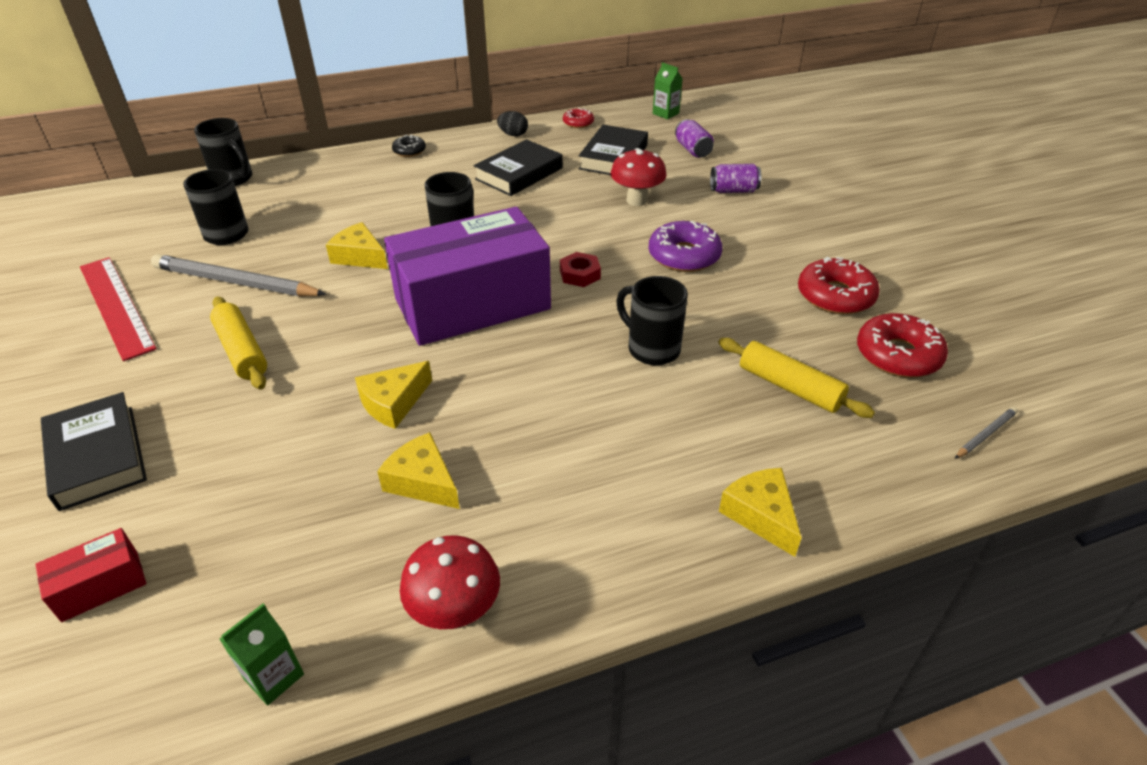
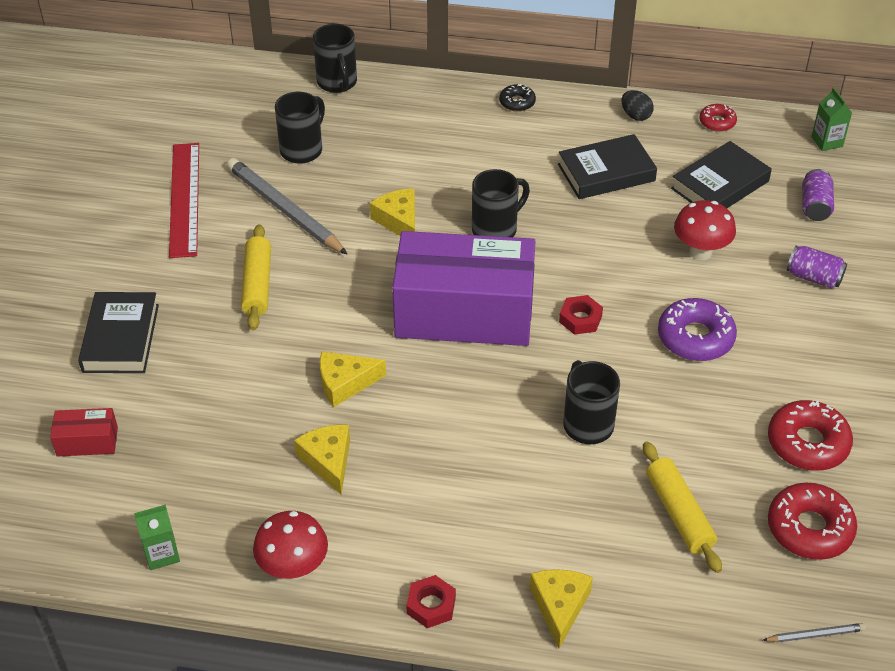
camera: 30 degrees right, 5 degrees up
(636, 577) = (431, 605): none -> red nut

